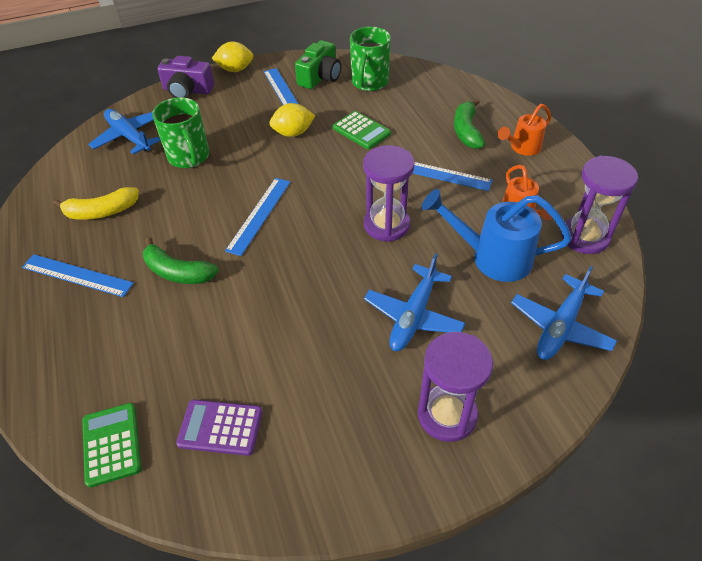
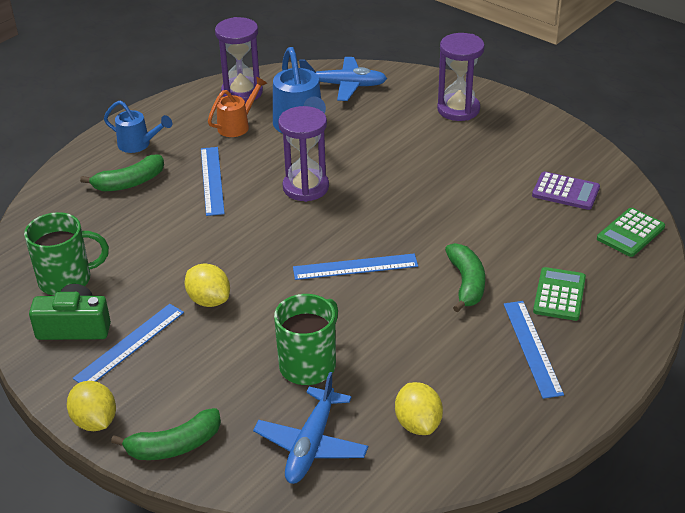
camera: 120 degrees left, 10 degrees down
(90, 185) = (418, 424): none -> yellow lemon
(102, 212) = (446, 385): yellow banana -> none
(187, 90) = (174, 446): purple camera -> green banana
(220, 427) = (565, 192): purple calculator -> purple calculator turned 45 degrees counterclockwise
(361, 131) = (172, 251): green calculator -> green calculator (559, 295)
(413, 316) = (392, 144): blue plane -> none
(522, 148) = (138, 144): orange watering can -> blue watering can

